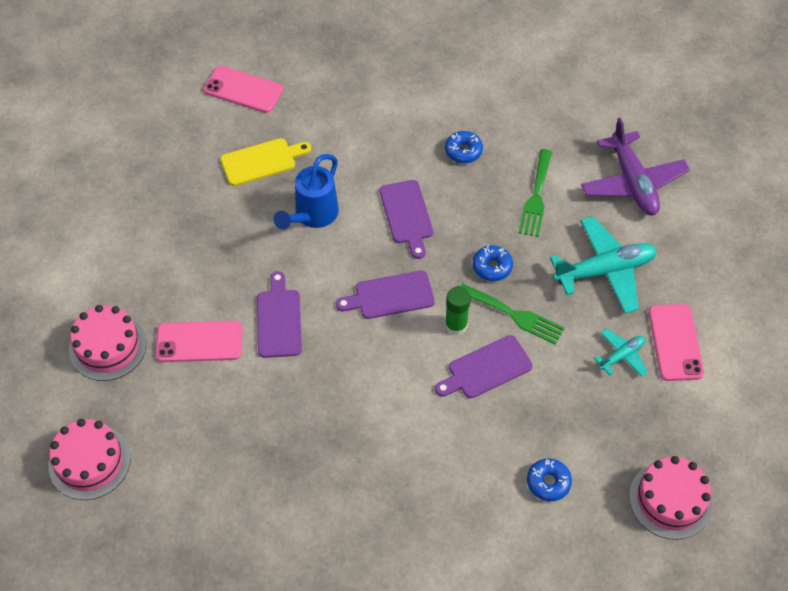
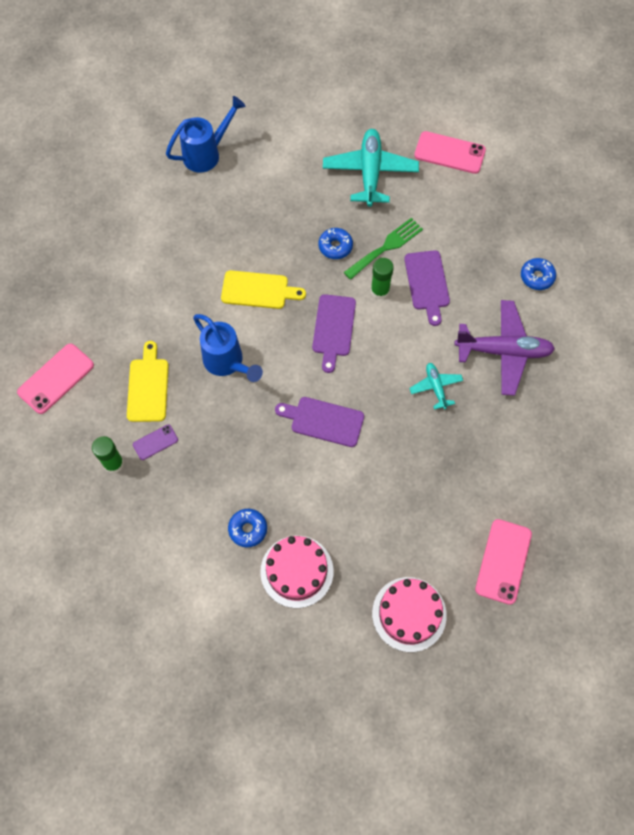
camera: 70 degrees left, 10 degrees up
(173, 162) = (113, 463): none -> green glue stick
(199, 342) = (321, 491): pink phone -> pink phone (503, 561)
(205, 187) = (155, 442): none -> purple phone
(407, 215) = (258, 290): purple cutting board -> yellow cutting board
(463, 151) = (211, 226): blue donut -> blue donut (248, 529)
(536, 197) = (281, 192): green fork -> none
(549, 118) = (207, 154): none -> blue watering can
(621, 356) = (448, 191): turquoise plane -> turquoise plane (436, 387)
(632, 182) = (296, 122): purple plane -> purple plane (503, 351)
(670, 500) = (574, 206): pink cake -> none

